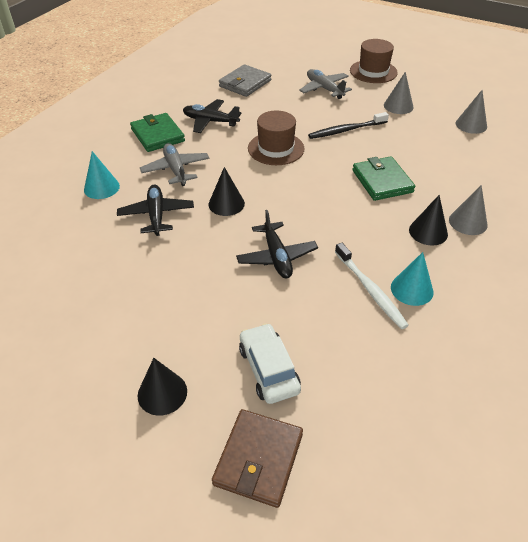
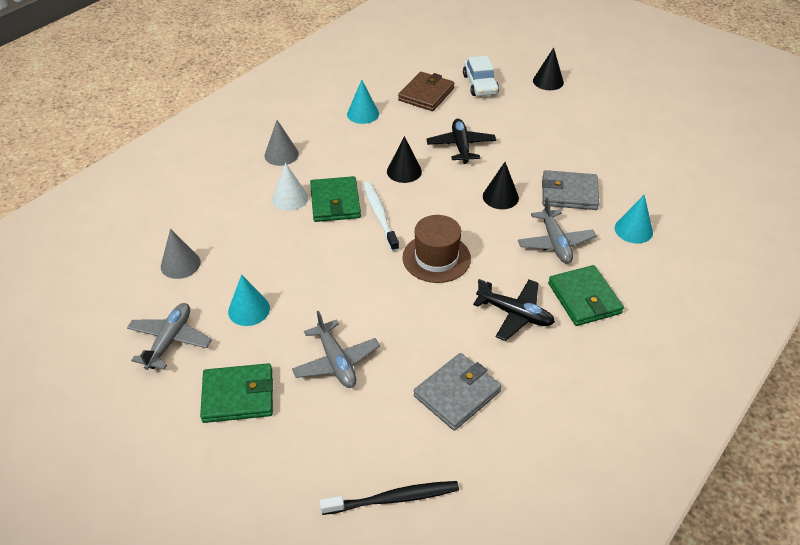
camera: 170 degrees left, 0 degrees up
(156, 215) = (569, 193): black plane -> grey wallet
(258, 459) = (492, 53): brown wallet -> brown wallet (426, 94)
(346, 130) = (341, 275): black toothbrush -> black toothbrush (394, 498)
(370, 290) = (394, 116): white toothbrush -> white toothbrush (379, 215)
(373, 71) = (238, 396): brown hat -> green wallet
(398, 106) = (249, 310): grey cone -> turquoise cone
(425, 180) = (290, 198): none -> white cone
(428, 232) = (322, 151): black cone -> black cone (404, 171)
(435, 88) = (170, 341): none -> grey plane

